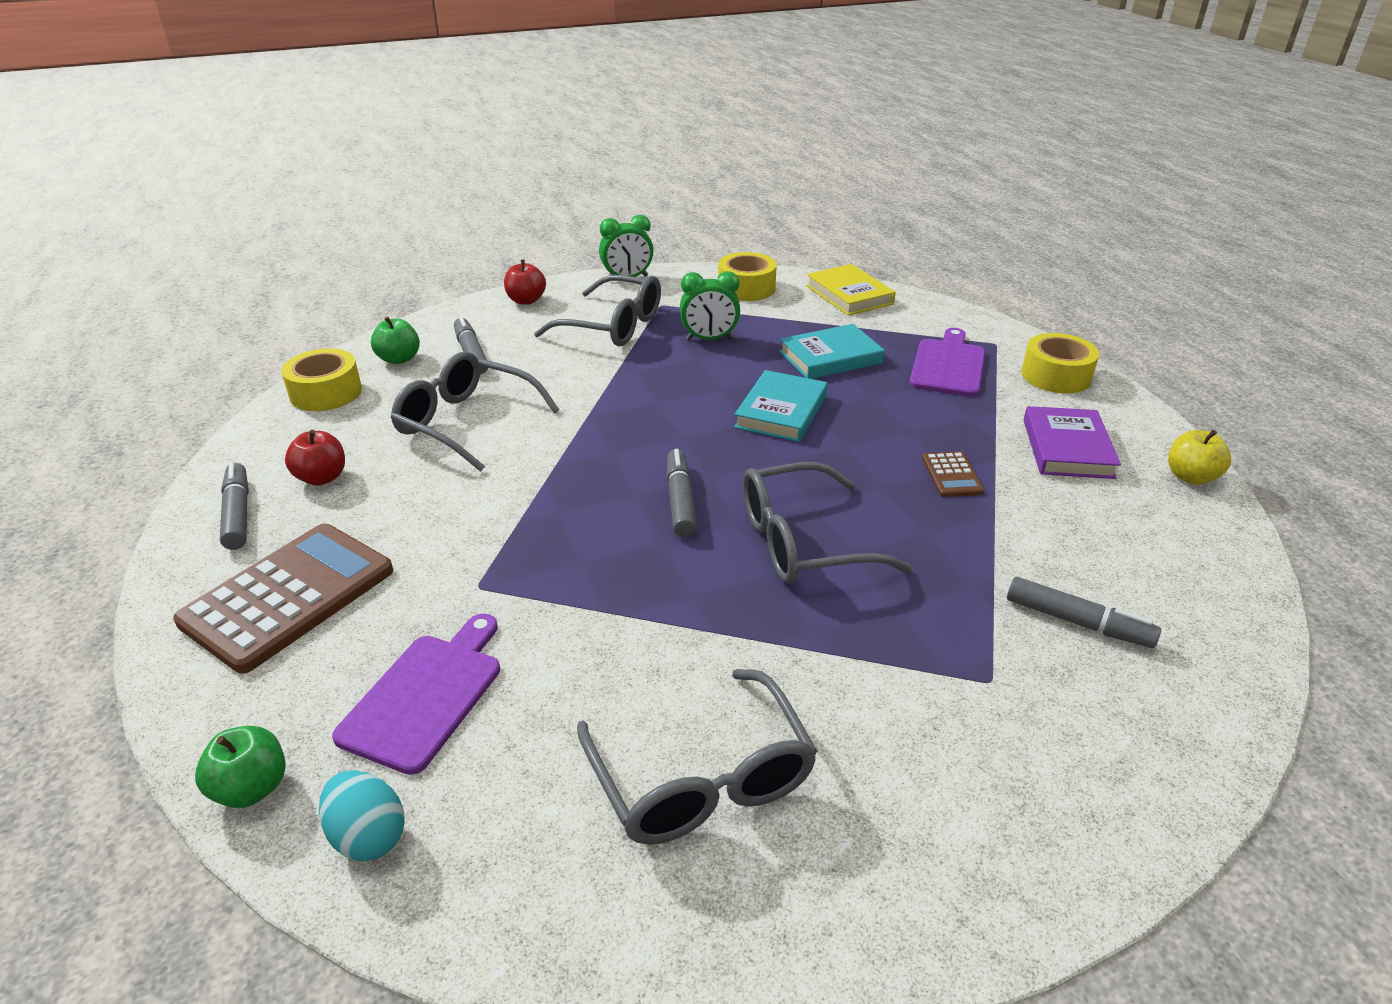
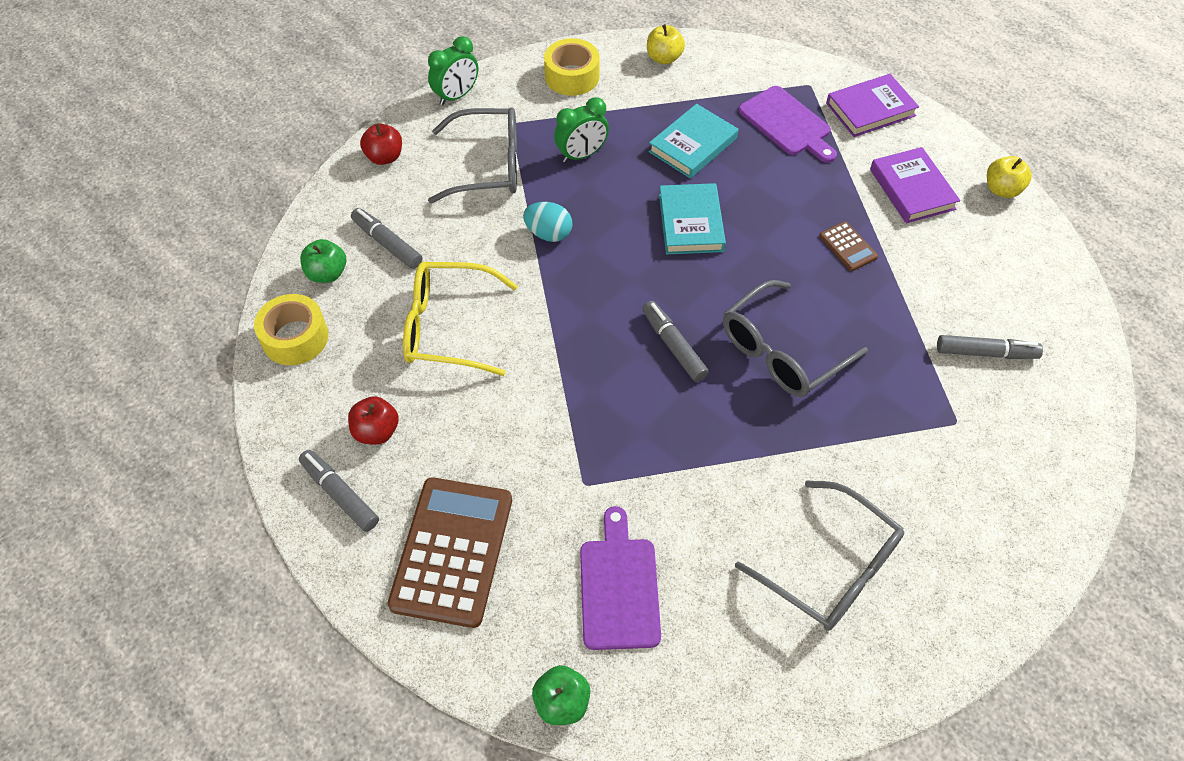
camera: 25 degrees left, 20 degrees up
(368, 836) = (662, 697): turquoise egg -> turquoise egg (548, 233)
(465, 422) = (447, 327): grey glasses -> yellow glasses
(849, 295) = (664, 58): yellow book -> yellow apple
(948, 365) = (787, 124): purple cutting board -> purple cutting board turned 150 degrees clockwise
(1056, 376) = (870, 109): yellow tape -> purple book

